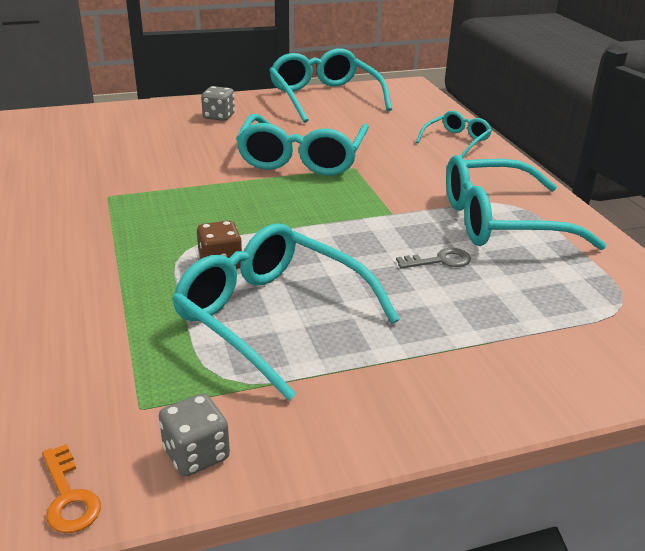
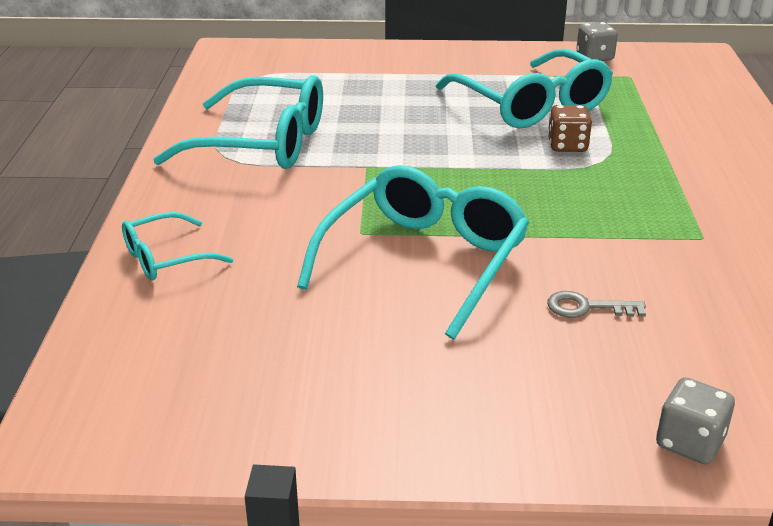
camera: 160 degrees left, 0 degrees up
(69, 497) = (663, 54): orange key -> none
(219, 116) = (533, 392): grey dice -> grey dice (689, 442)
(324, 98) = (285, 424): turquoise glasses -> none
(440, 260) = (362, 121): grey key -> grey key (587, 307)

